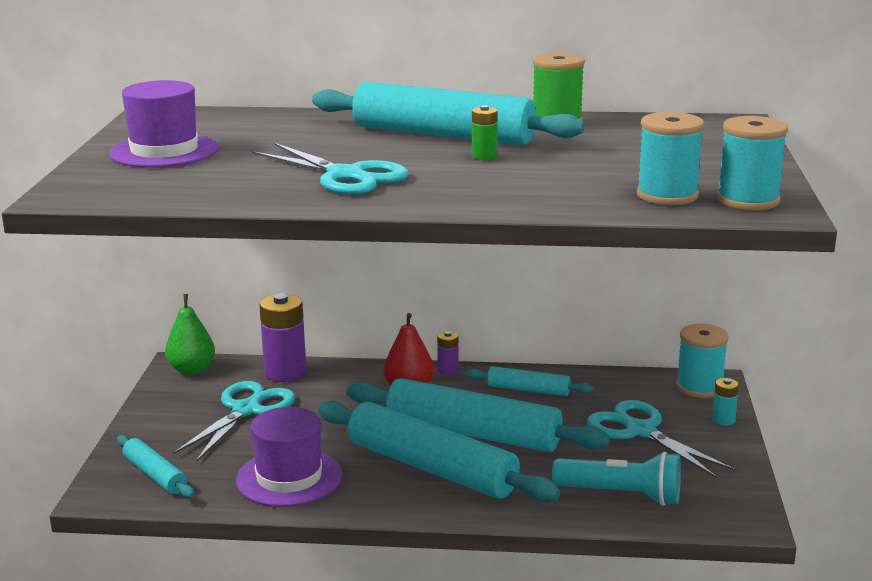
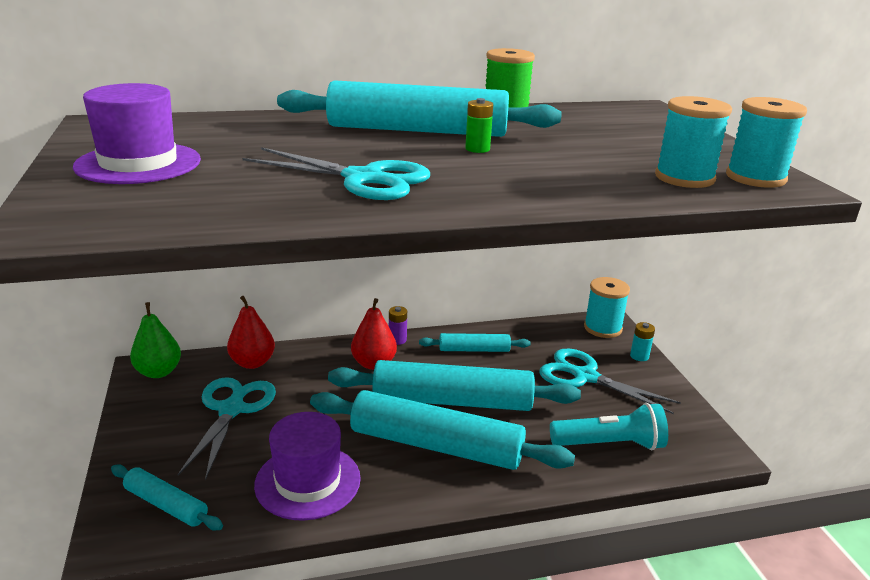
camera: 20 degrees left, 5 degrees up
(285, 373) = (252, 362): purple battery -> red pear

